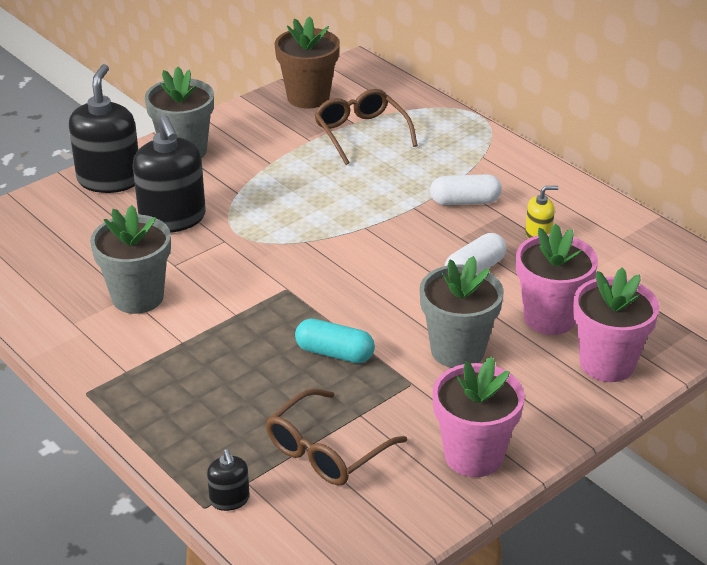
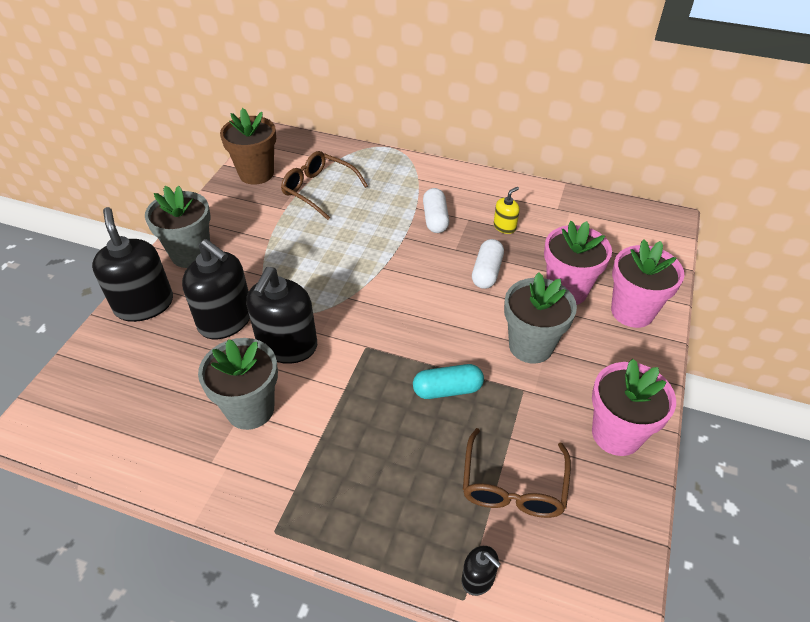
camera: 30 degrees left, 10 degrees up
(212, 260) = (287, 345): none -> black soap dispenser
(465, 201) = (435, 219): white capsule -> white capsule turned 60 degrees counterclockwise

